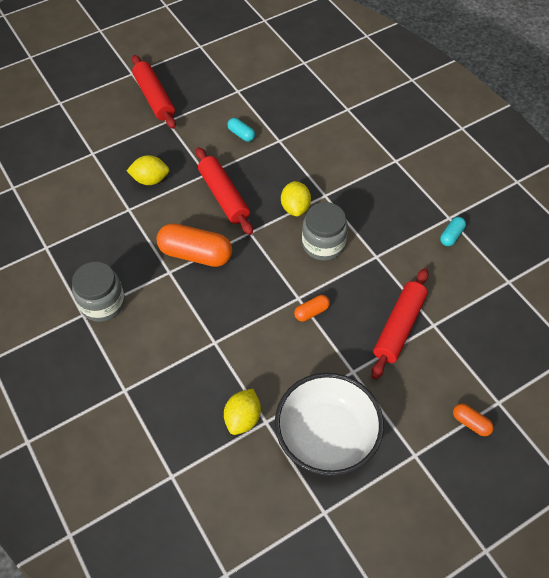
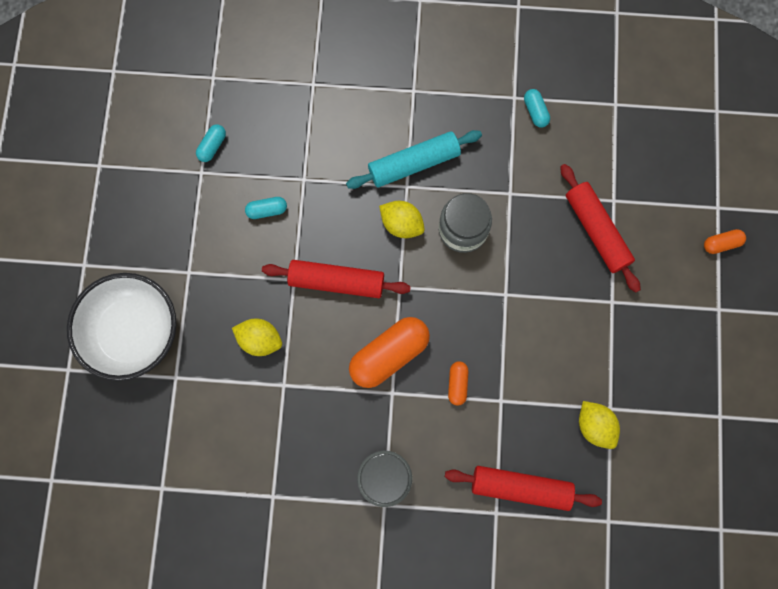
camera: 55 degrees left, 20 degrees up
(150, 180) = (260, 340): yellow lemon -> yellow lemon turned 75 degrees clockwise
(154, 98) = (142, 264): red rolling pin -> red rolling pin (520, 488)
(259, 86) = (212, 146): none -> turquoise capsule
(311, 312) = (529, 293): orange capsule -> orange capsule (457, 384)
(327, 436) = (657, 367): white bowl -> white bowl (133, 332)
(344, 190) = (414, 164): none -> turquoise rolling pin

